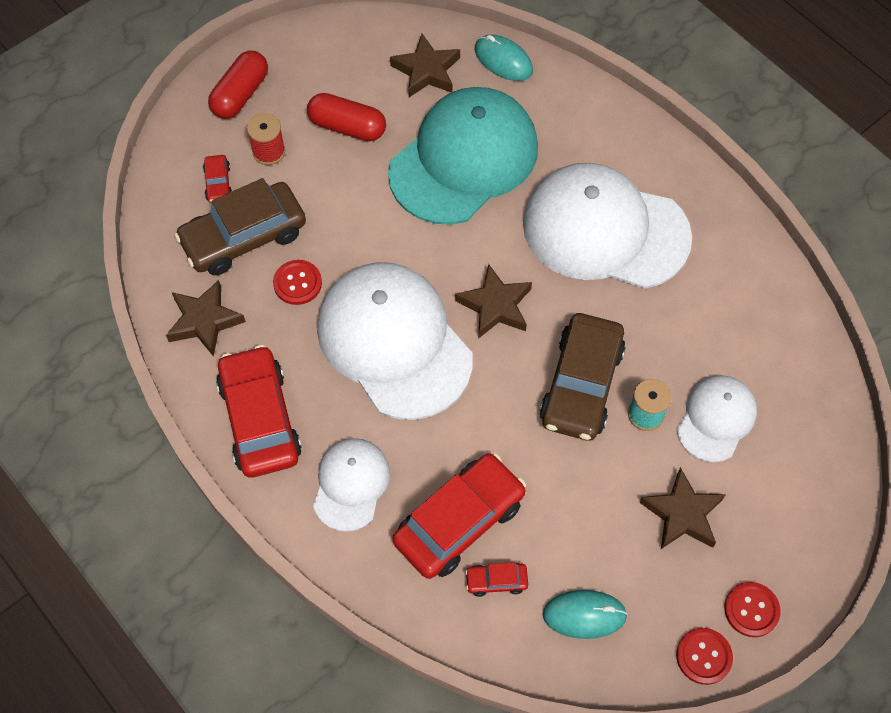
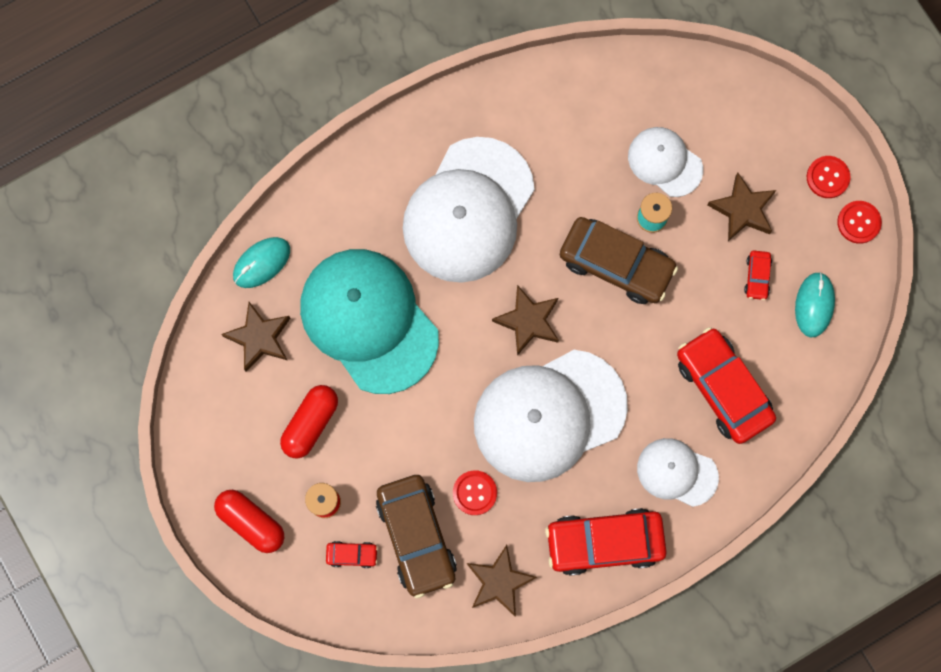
camera: 80 degrees left, 15 degrees up
(496, 581) = (777, 368): red car -> red car (757, 277)

